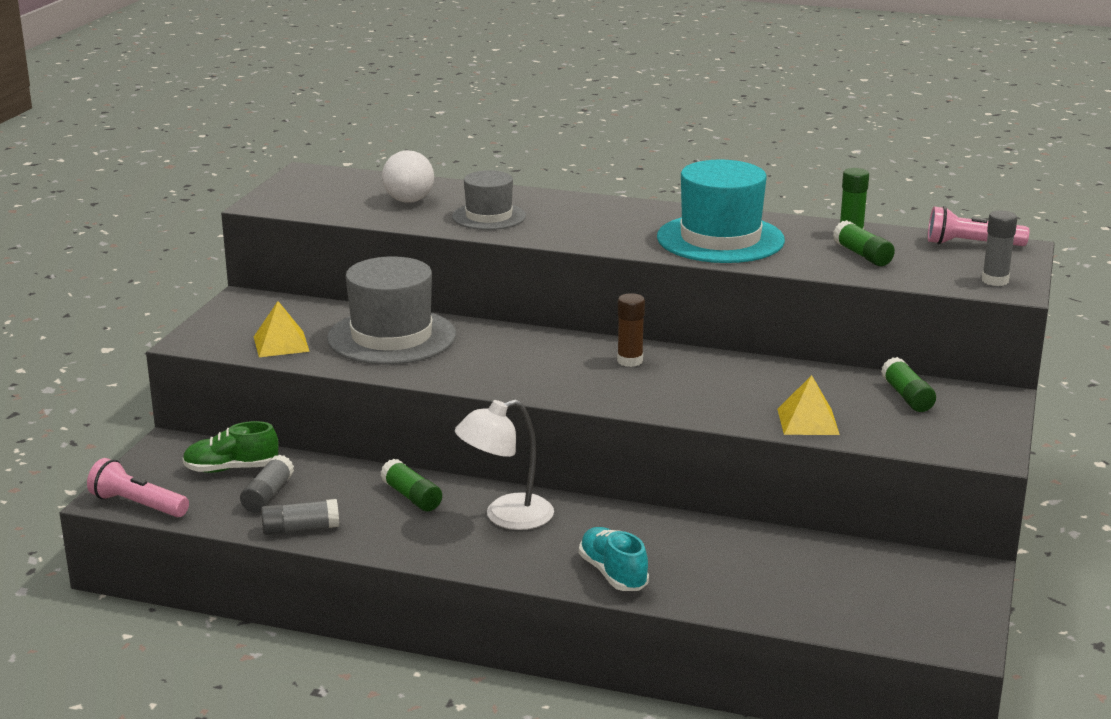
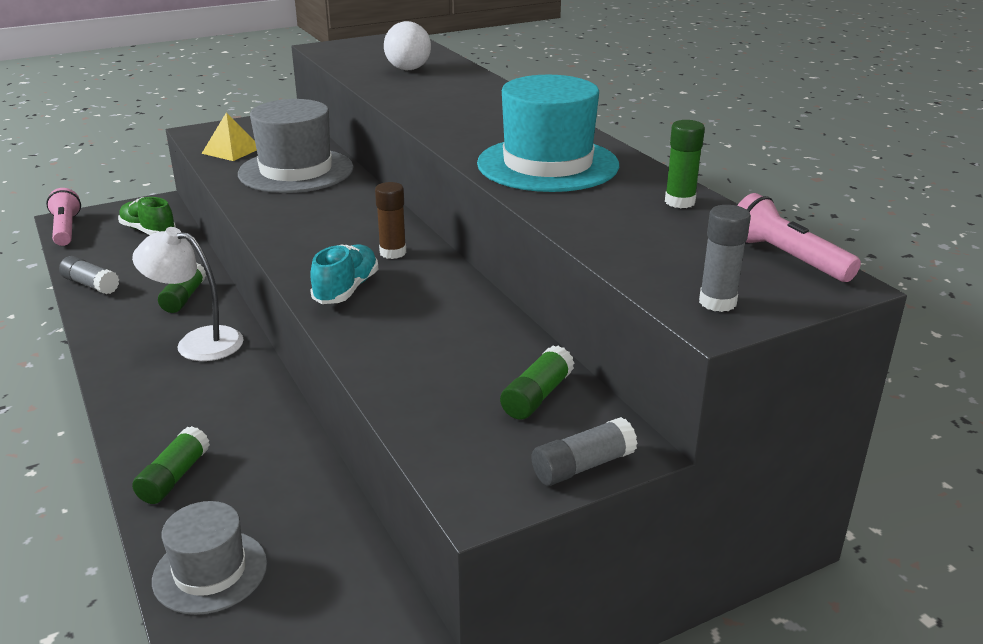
camera: 45 degrees right, 5 degrees up
(268, 495) = (126, 256): grey glue stick -> grey glue stick (583, 466)
(489, 216) = (427, 93): grey hat -> grey hat (210, 571)
(613, 574) = (155, 426): turquoise shoe -> turquoise shoe (346, 289)
(808, 421) = (397, 369): yellow pyramid -> none
(862, 255) = (639, 223): green glue stick -> green glue stick (174, 477)

